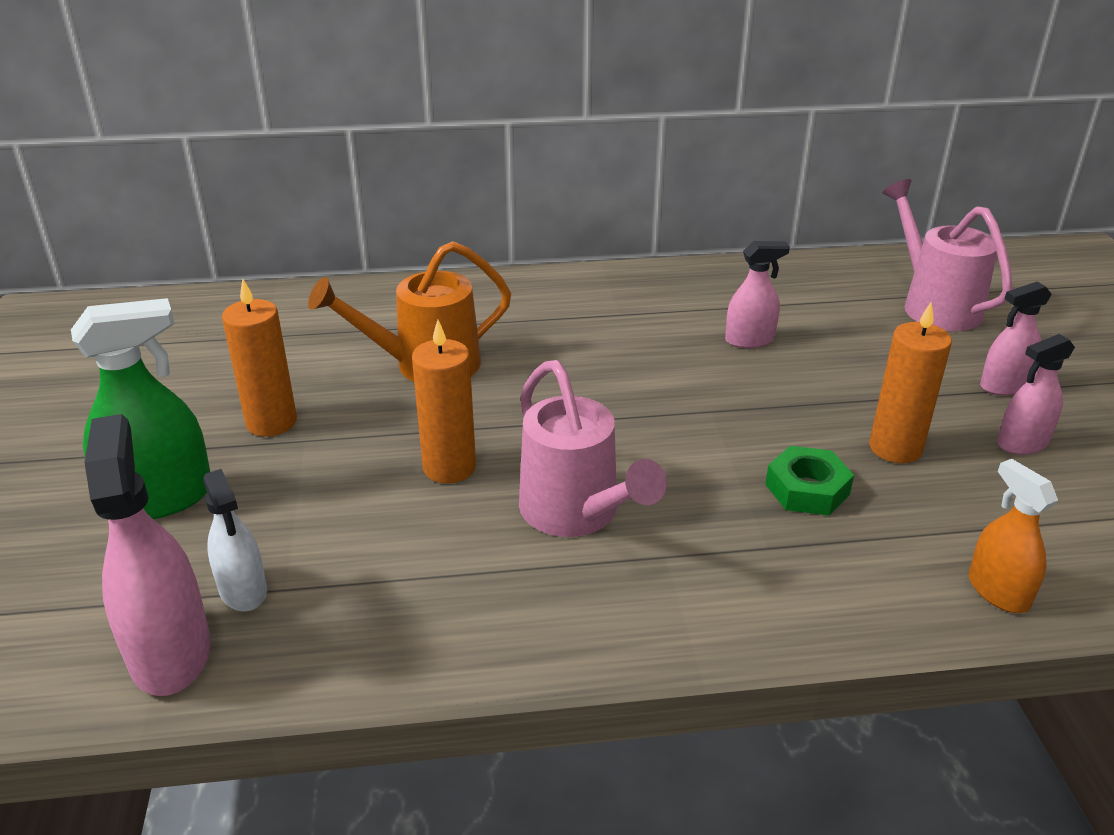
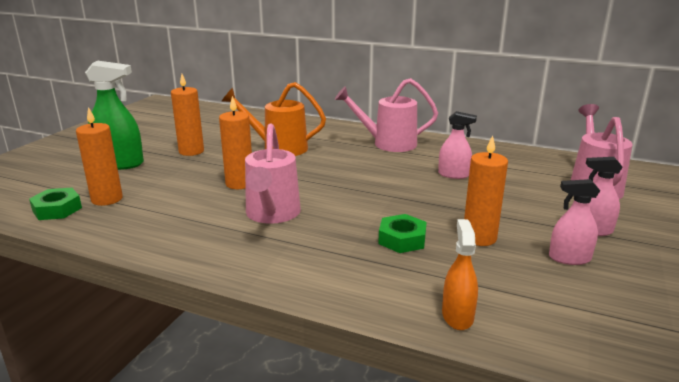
camera: 30 degrees right, 10 degrees down
(170, 652) = (57, 209): pink spray bottle -> green nut
(243, 590) = (107, 199): white spray bottle -> orange candle
(592, 303) = (387, 144): none -> pink watering can

